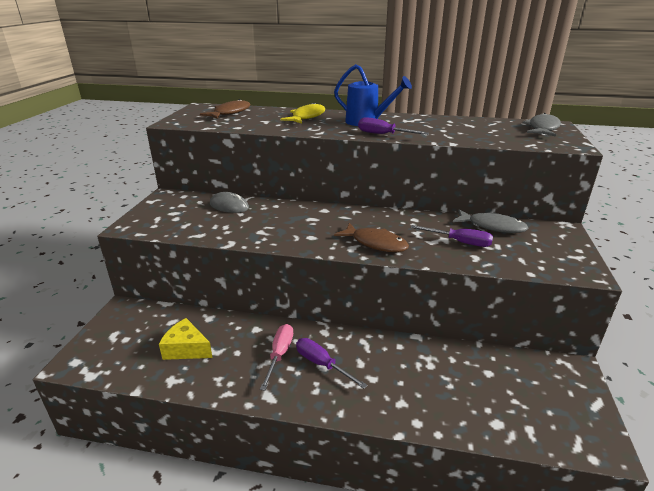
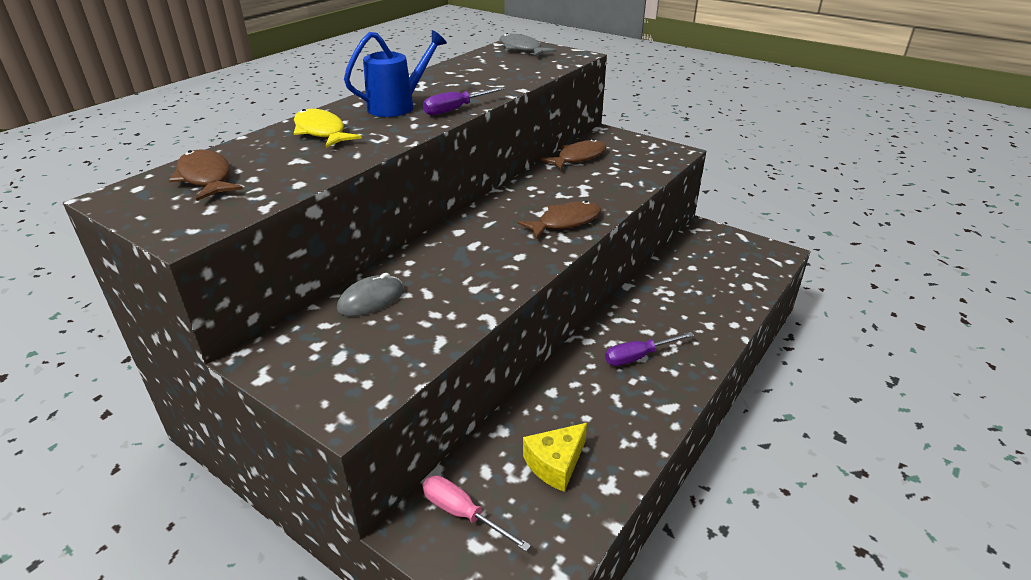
camera: 65 degrees left, 5 degrees up
(279, 355) = (608, 383): pink screwdriver -> pink screwdriver (462, 514)
(460, 242) = (595, 181): purple screwdriver -> none
(492, 226) = (578, 157): grey fish -> brown fish

